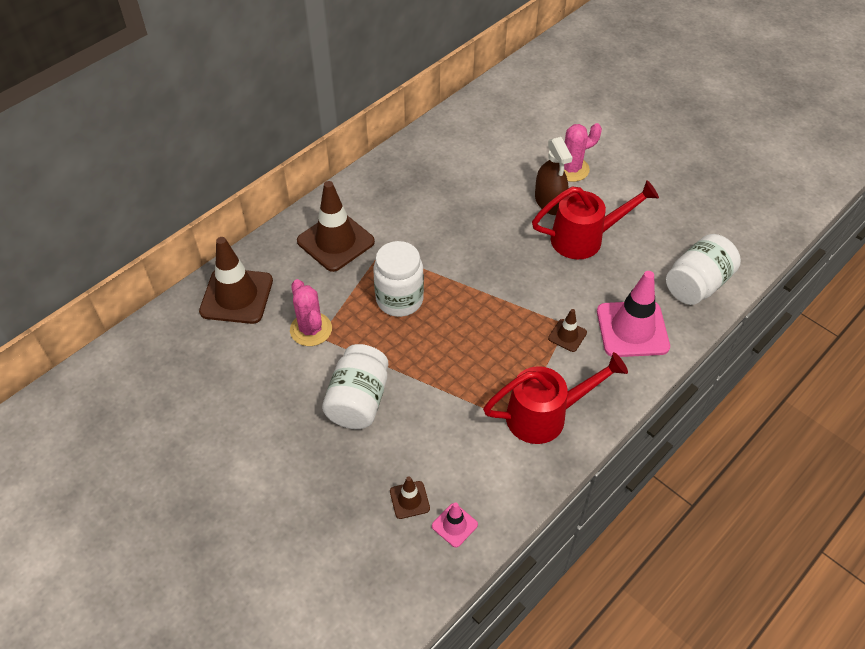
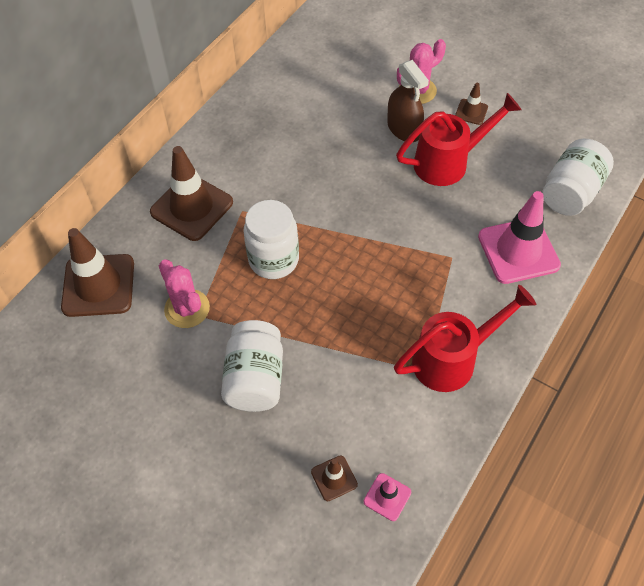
camera: 10 degrees left, 5 degrees up
(567, 335) = (455, 269): brown traffic cone -> brown traffic cone (471, 112)

